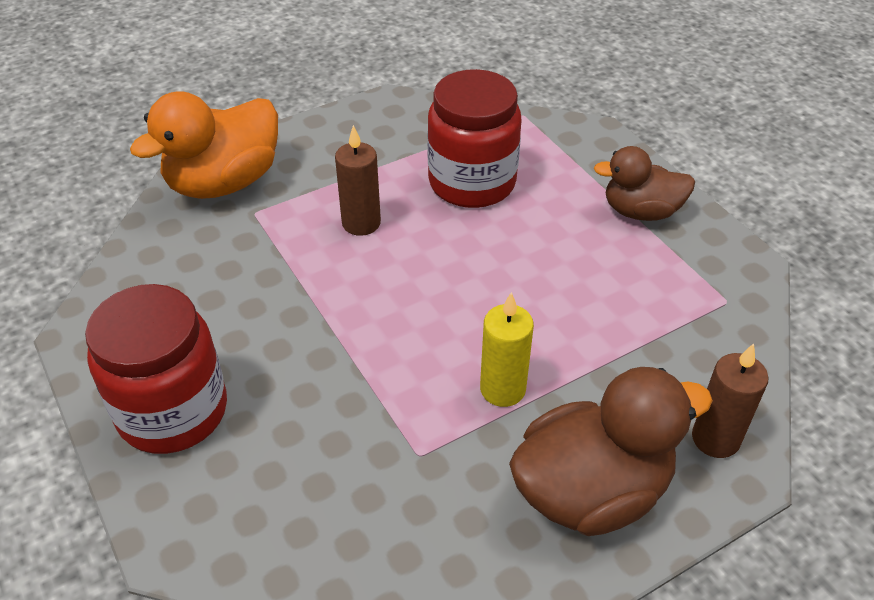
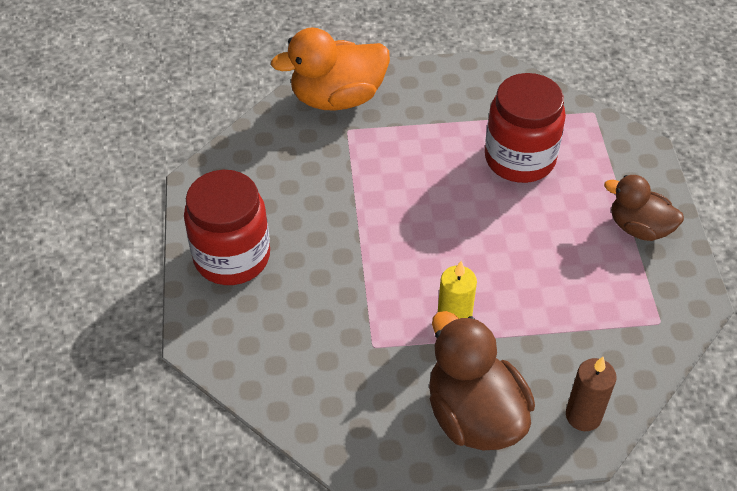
camera: 25 degrees right, 5 degrees up
(361, 223) = (419, 164): brown candle -> none
(591, 491) = (474, 415): brown duck -> brown duck turned 120 degrees counterclockwise

